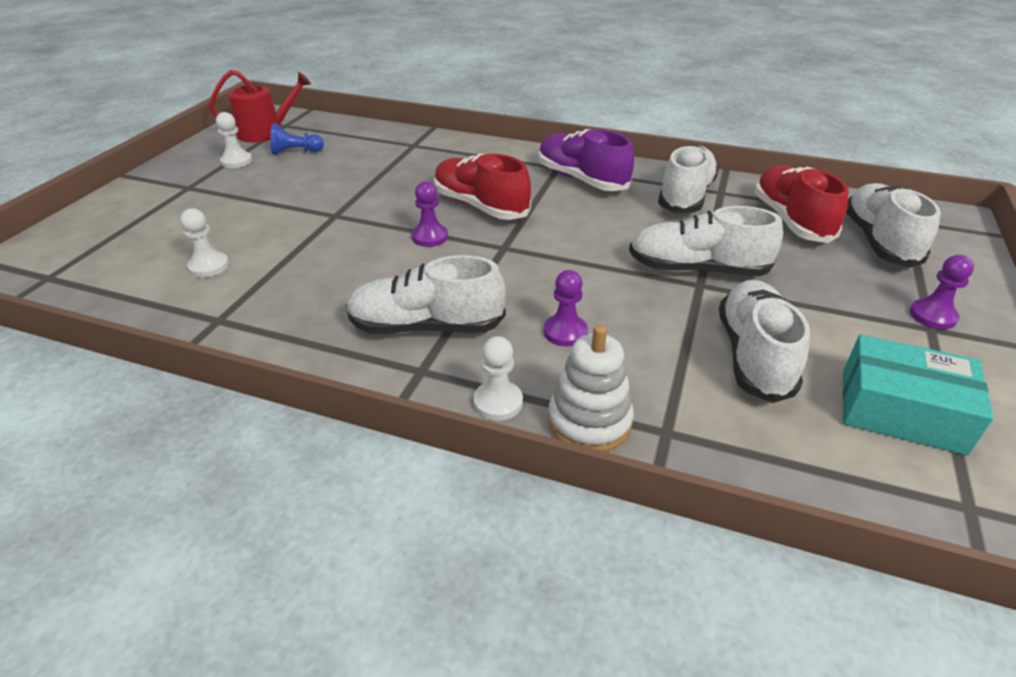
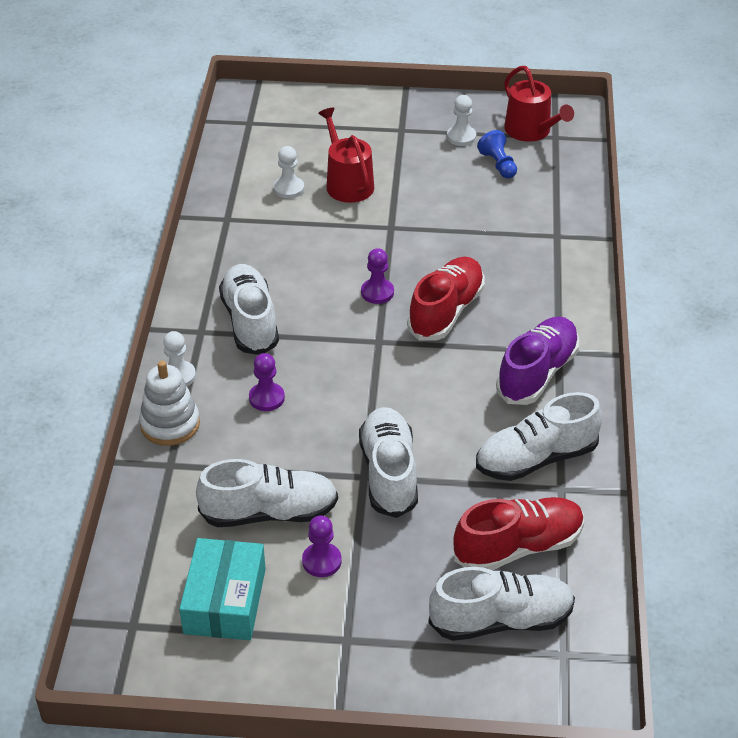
camera: 75 degrees right, 5 degrees up
(240, 228) = (347, 183): none -> red watering can
(685, 196) = (536, 459): white shoe -> white shoe turned 150 degrees clockwise
(932, 316) = (367, 644): purple pawn -> purple pawn (321, 561)

